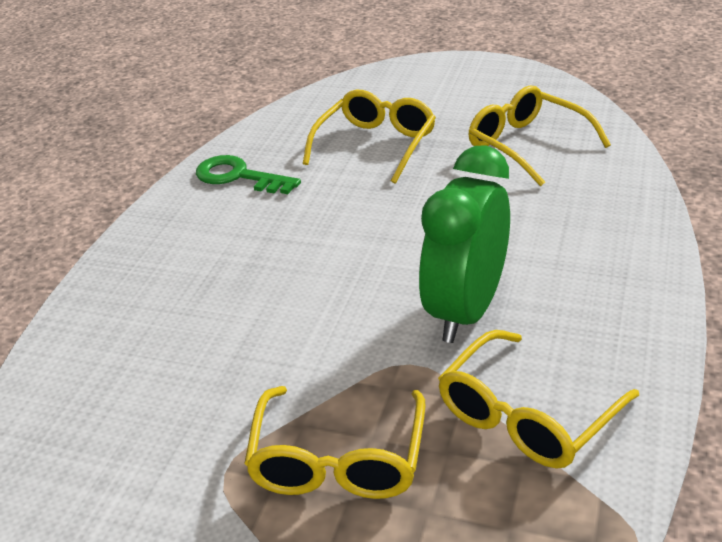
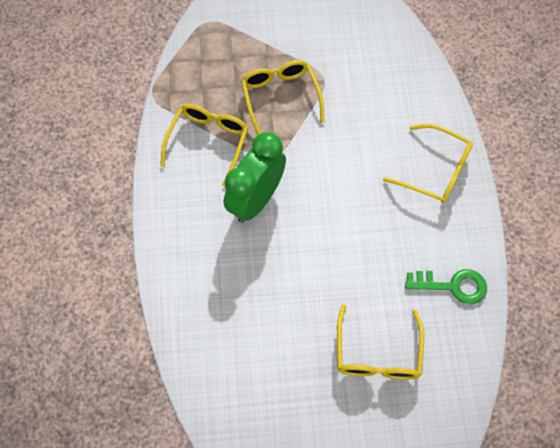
camera: 155 degrees right, 30 degrees up
(465, 311) = (256, 199): green clock -> green clock turned 150 degrees counterclockwise
(527, 145) = (267, 384): yellow glasses -> yellow glasses (435, 171)

